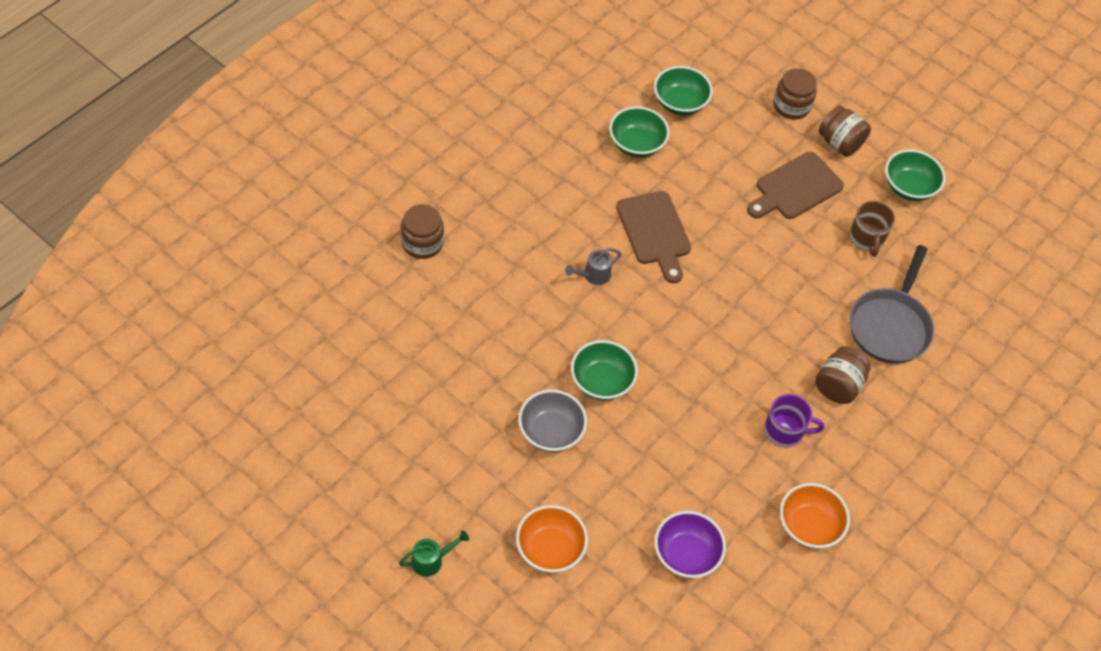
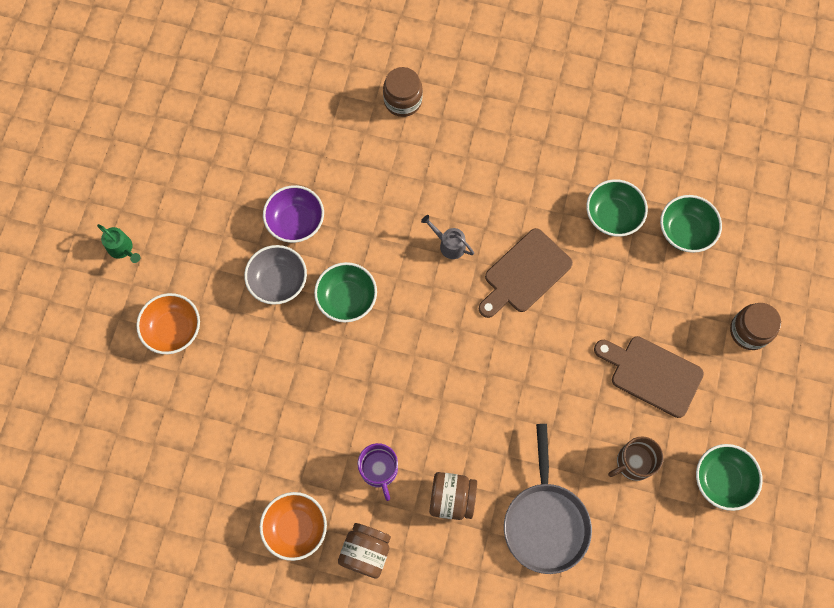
camera: 70 degrees right, 15 degrees up
(686, 554) = (219, 436): purple bowl -> purple bowl (296, 222)
(839, 143) = (733, 393): brown jar -> brown jar (366, 552)
(890, 325) = (545, 522): grey pan -> grey pan turned 90 degrees counterclockwise

